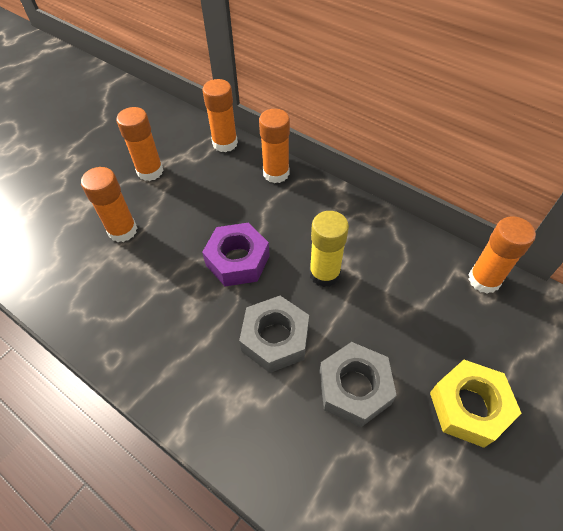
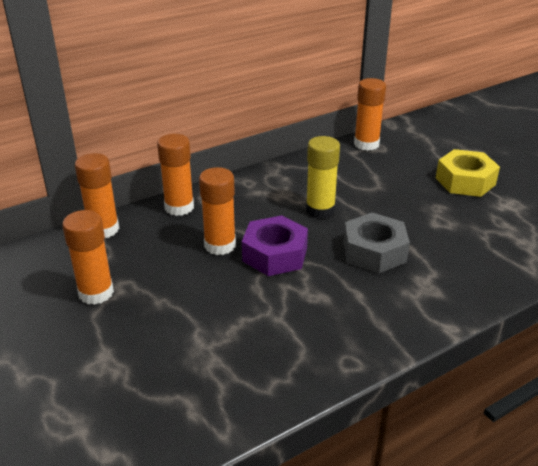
camera: 70 degrees left, 20 degrees down
(122, 230) = (176, 330): orange glue stick -> orange glue stick (220, 245)
(354, 388) = (435, 223): grey nut -> none

